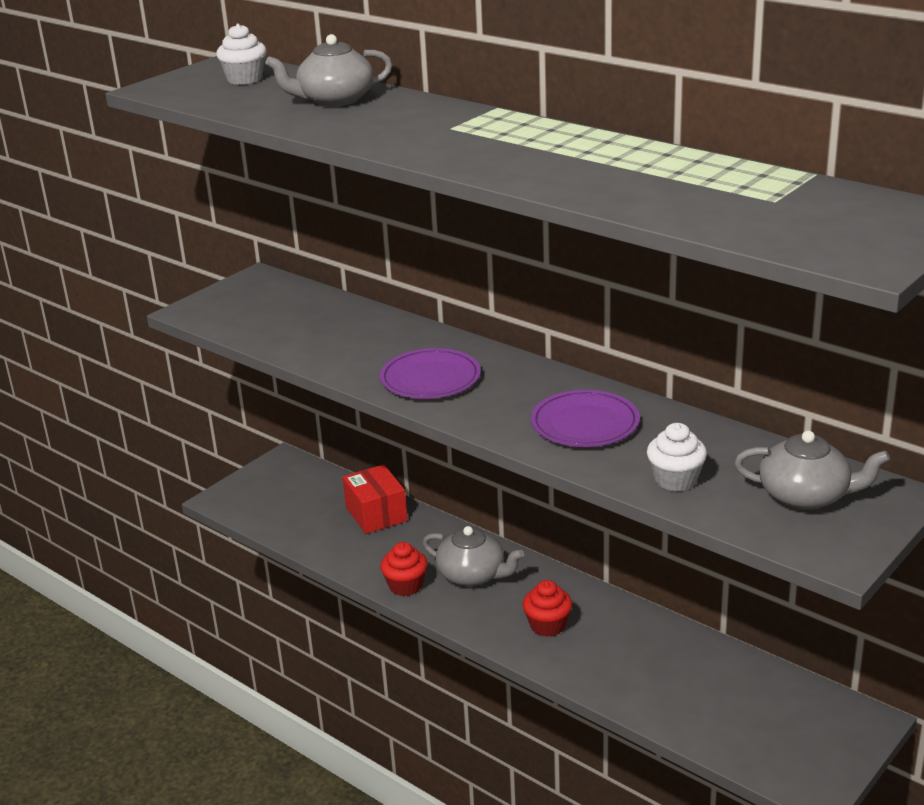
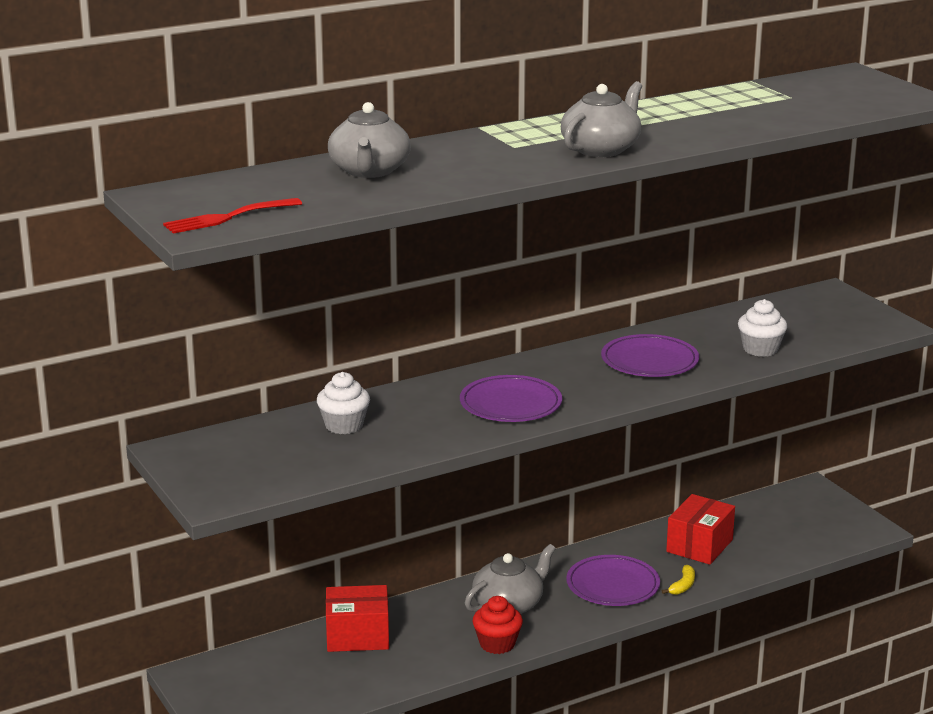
camera: 70 degrees left, 5 degrees down
(189, 88) = (227, 217): none -> red fork
(245, 79) = (234, 194): white cupcake -> white cupcake (344, 425)
(547, 625) = (613, 585): red cupcake -> purple plate
(578, 670) = (682, 586): none -> yellow banana
(666, 663) = (699, 545): none -> red box
(806, 496) = (812, 316): grey teapot -> grey teapot (601, 149)

